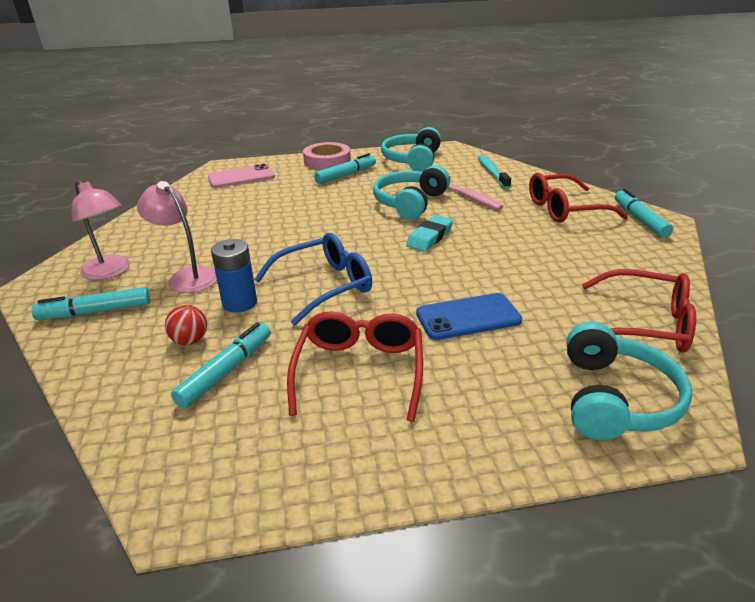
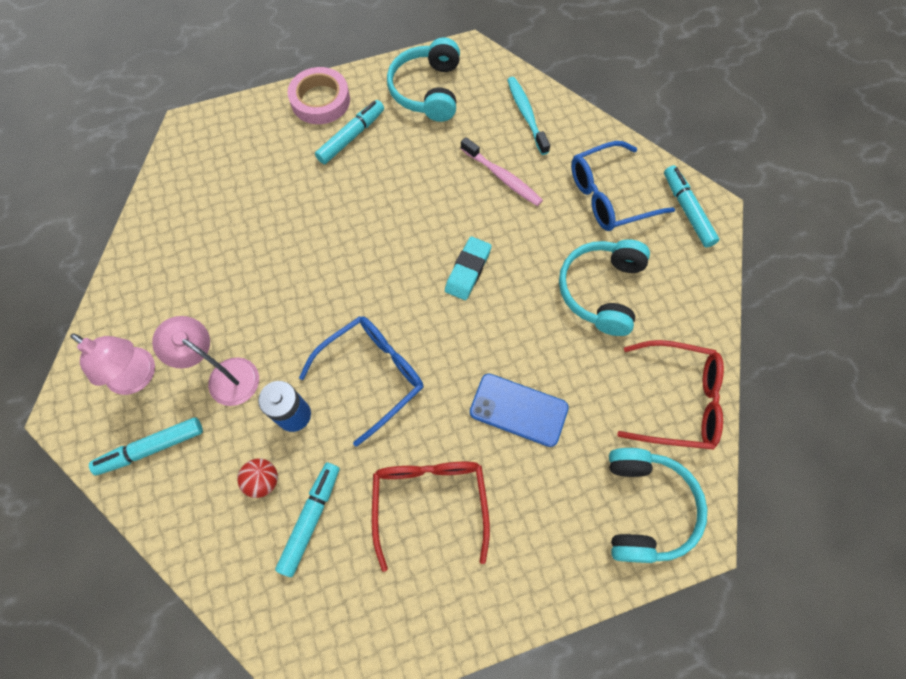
camera: 10 degrees left, 35 degrees up
(241, 177) = (221, 153): pink phone -> none
(410, 203) = (437, 198): turquoise headphones -> turquoise headphones (601, 290)
(468, 317) = (518, 410): blue phone -> blue phone turned 45 degrees clockwise
(565, 209) = (609, 196): red glasses -> blue glasses

